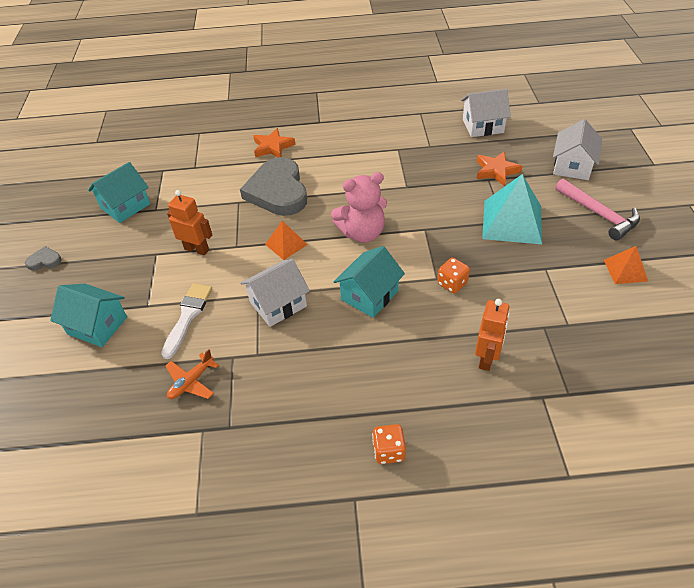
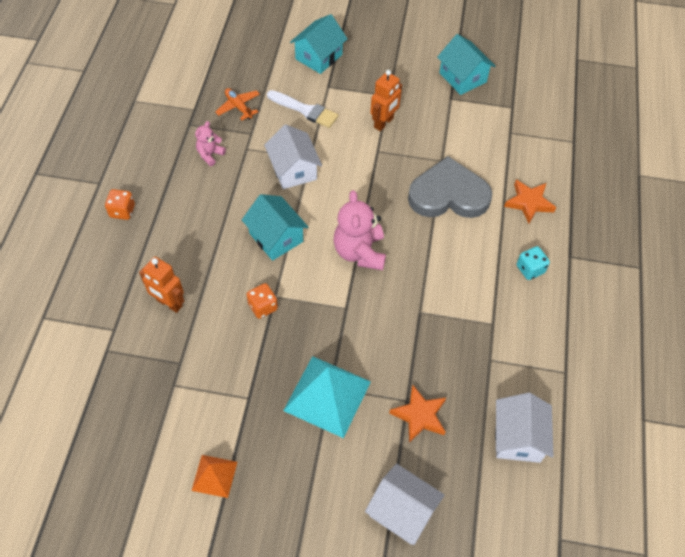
camera: 100 degrees right, 10 degrees up
(44, 261) = (406, 26): grey heart -> none
(275, 387) = (210, 154): none -> pink teddy bear
(286, 244) = (366, 188): orange pyramid -> none
(339, 138) = (530, 269): none -> turquoise dice
(599, 214) = (306, 495): pink hammer -> none

